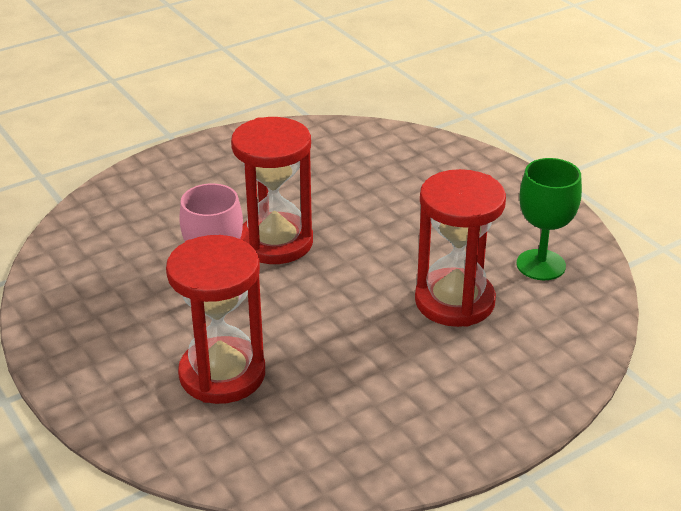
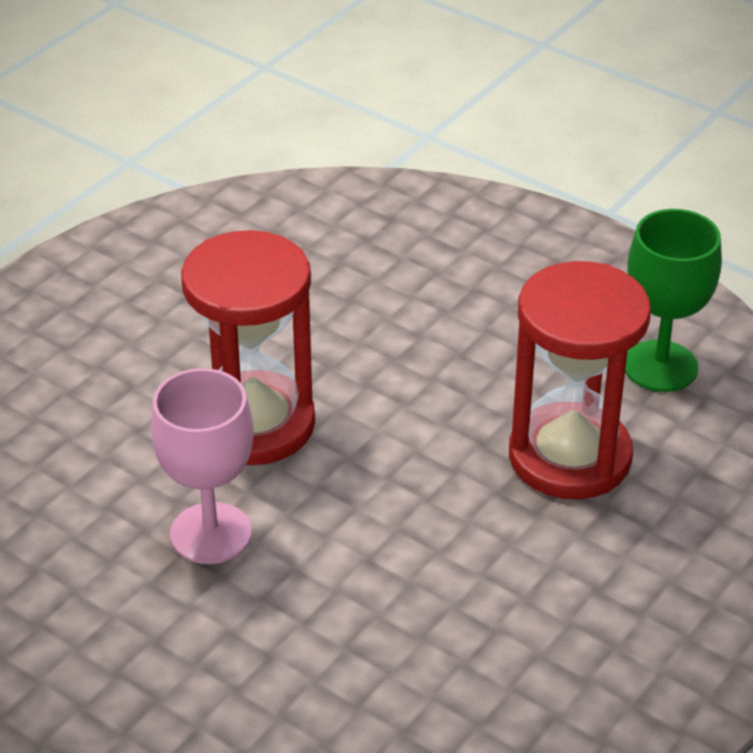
camera: 20 degrees left, 5 degrees up
(222, 374) = (293, 669): red hourglass -> none

